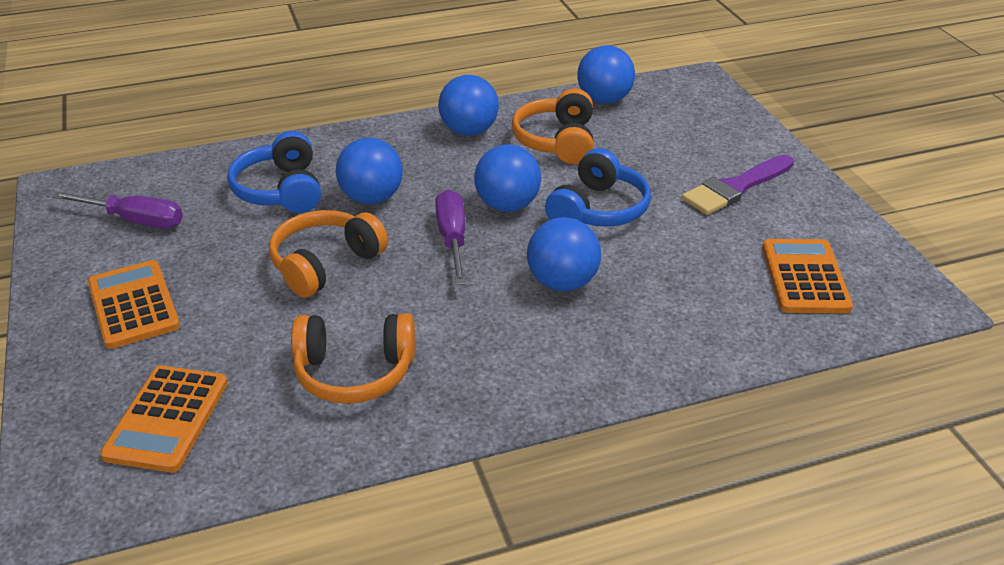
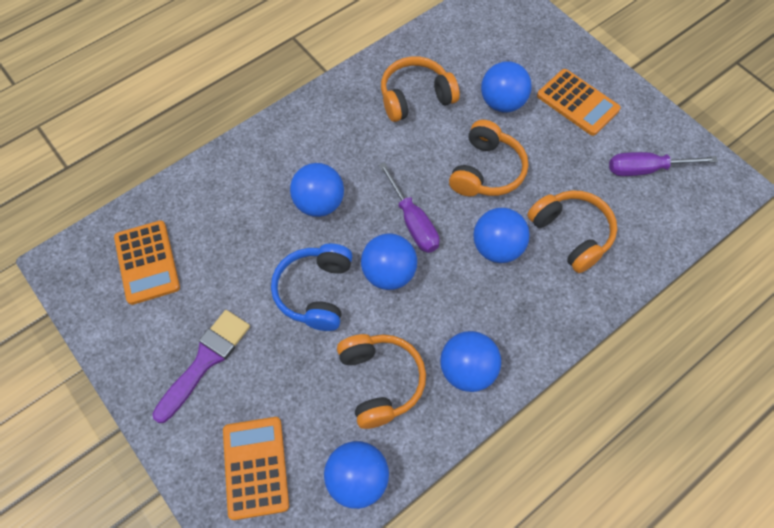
camera: 160 degrees right, 25 degrees up
(167, 419) = (494, 43): orange calculator -> orange calculator (255, 467)
(235, 332) = (502, 103): none -> blue ball
(281, 190) = (571, 234): blue headphones -> orange headphones

